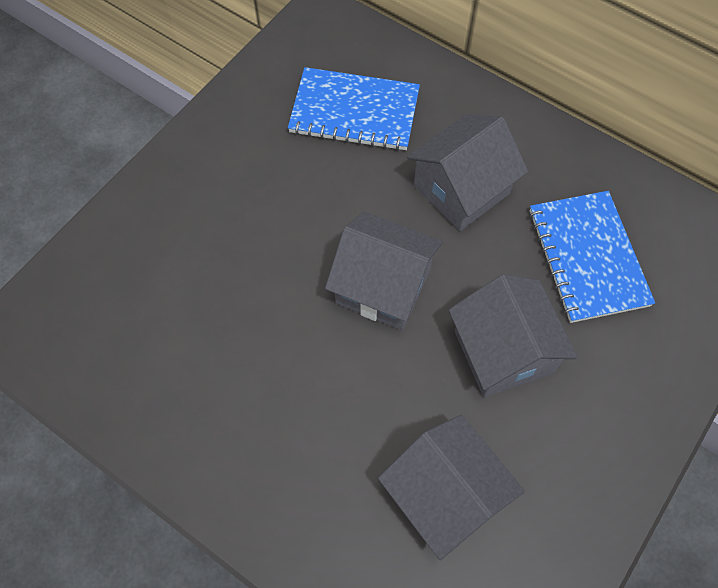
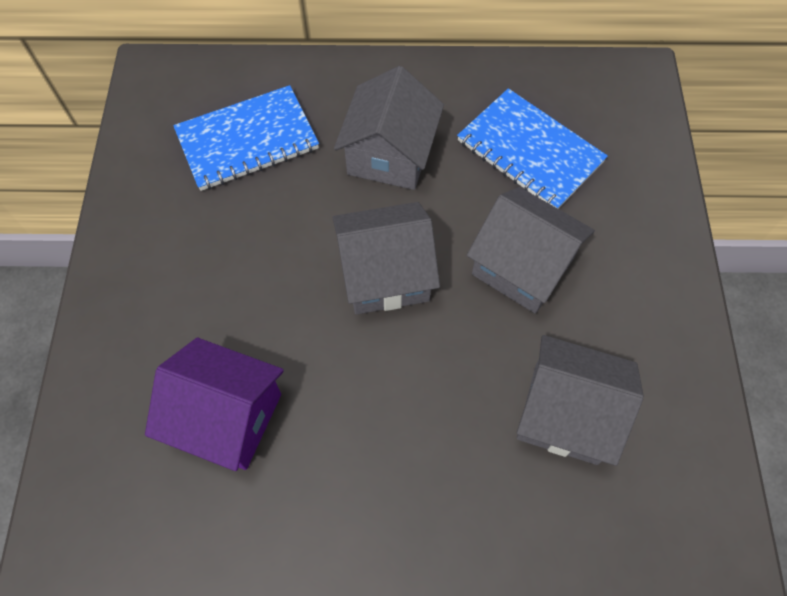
camera: 35 degrees left, 0 degrees up
(184, 320) = (227, 417): none -> purple house

